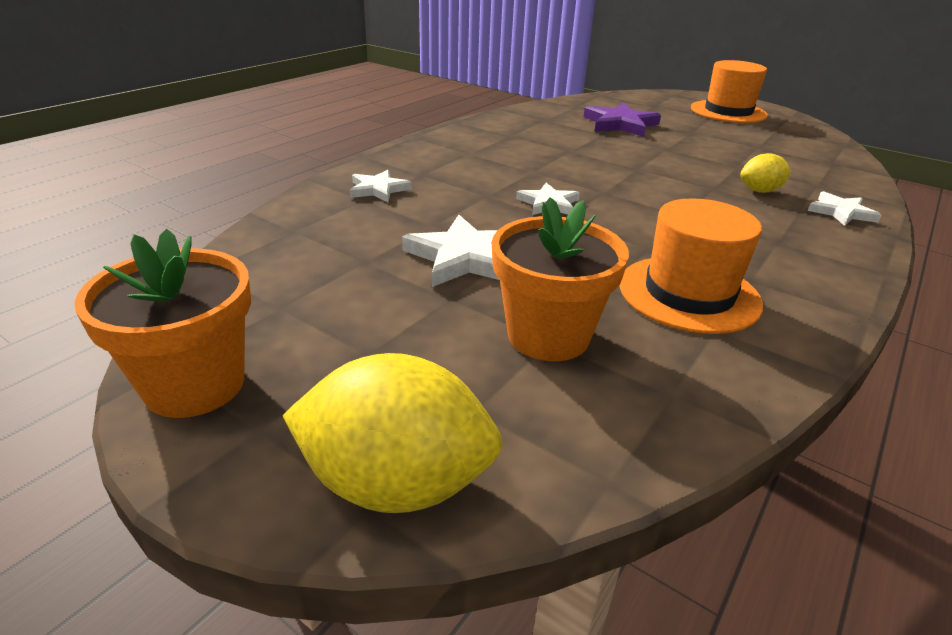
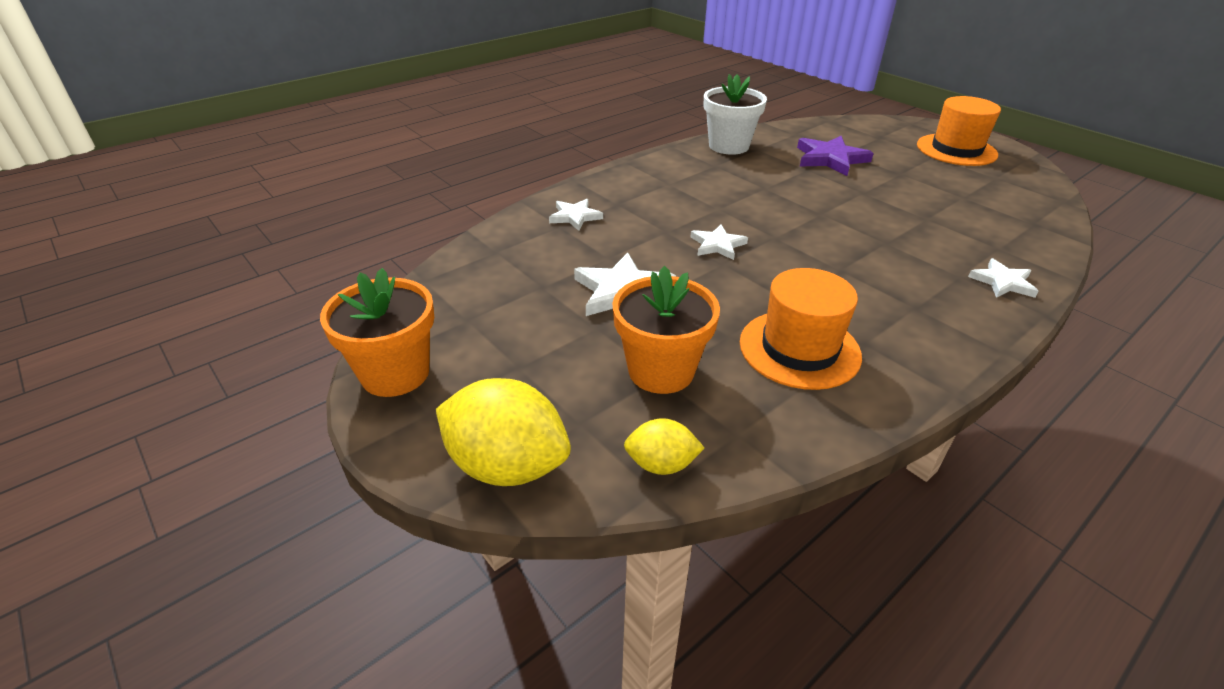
camera: 15 degrees right, 5 degrees up
(516, 119) = (728, 146): none -> white flower pot
(760, 191) = (932, 250): yellow lemon -> yellow lemon (661, 464)

